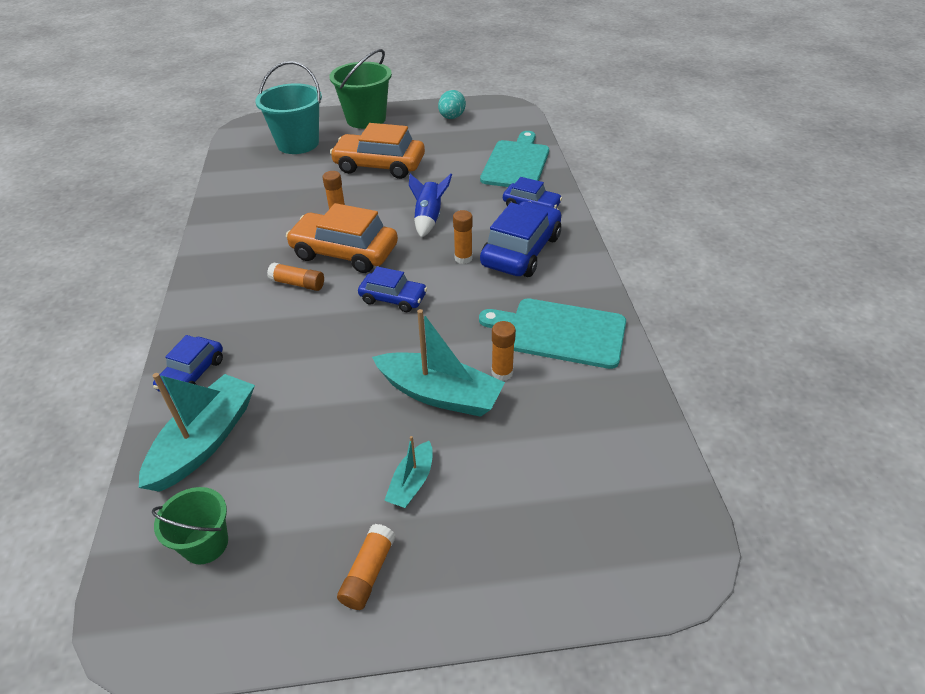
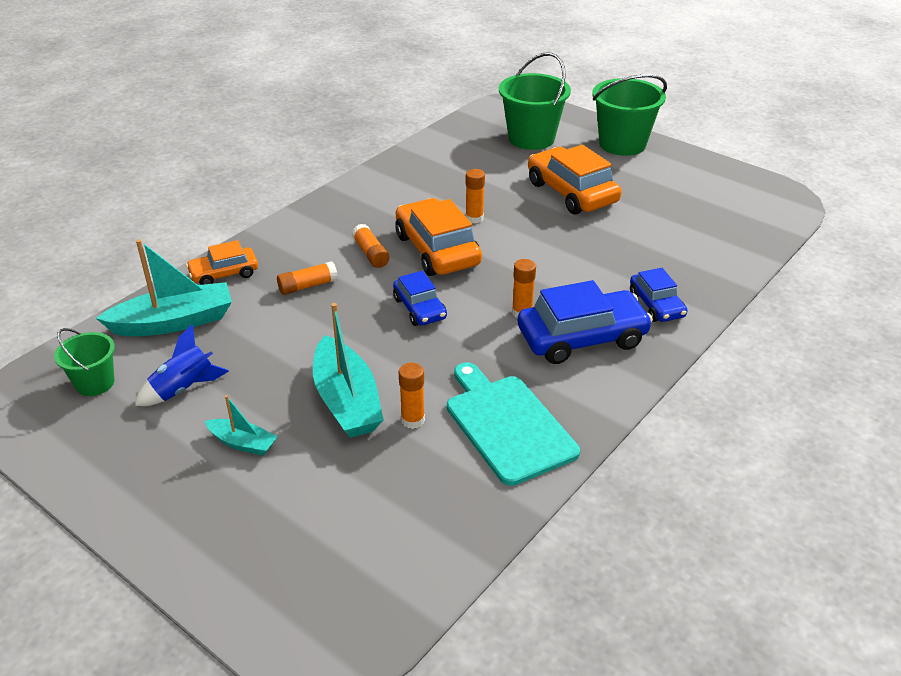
camera: 45 degrees right, 5 degrees down
(192, 374) = (224, 274): blue car -> orange car
(298, 143) = (531, 138): turquoise bucket -> green bucket
(368, 572) = (143, 474): orange glue stick -> orange glue stick (308, 286)
(412, 482) = (243, 443): turquoise boat -> turquoise boat turned 135 degrees counterclockwise
(428, 219) = (544, 262): blue rocket -> blue rocket (183, 389)
(451, 117) = (708, 181): turquoise egg -> none
(516, 163) = (705, 258): turquoise cutting board -> none

